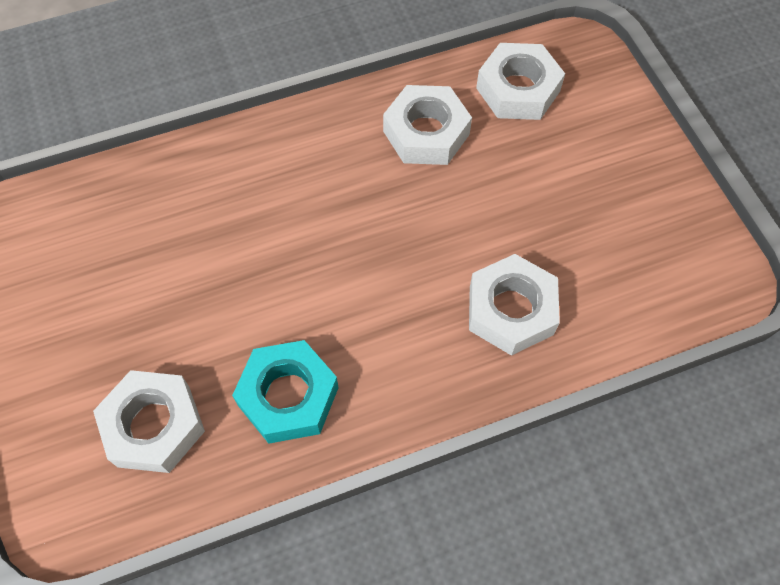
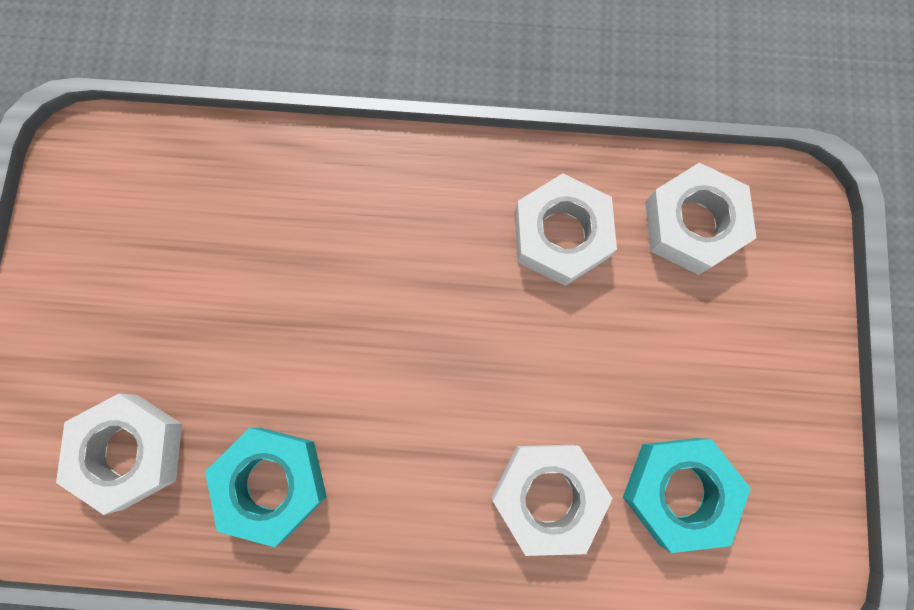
camera: 25 degrees right, 15 degrees up
(605, 265) = (678, 490): none -> turquoise nut

